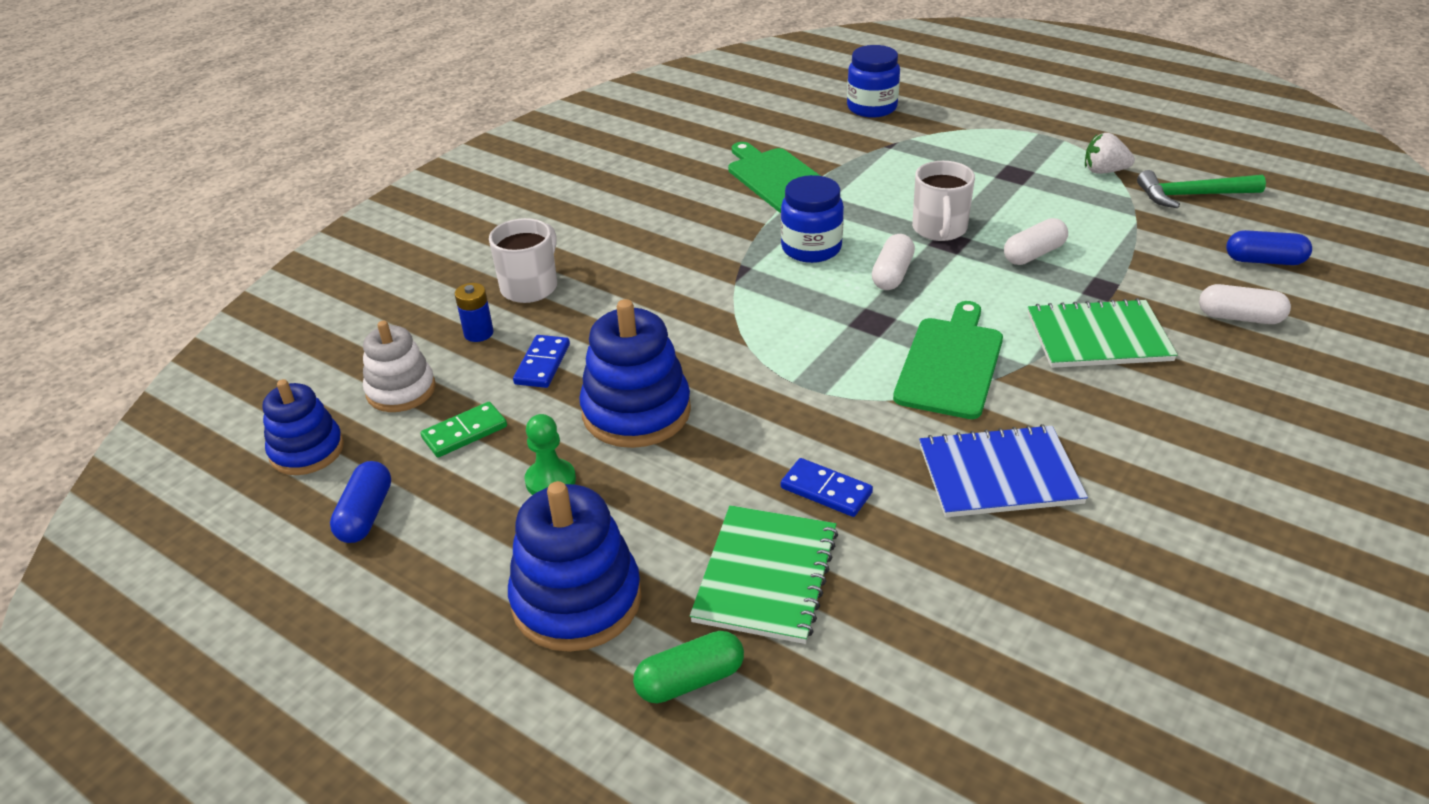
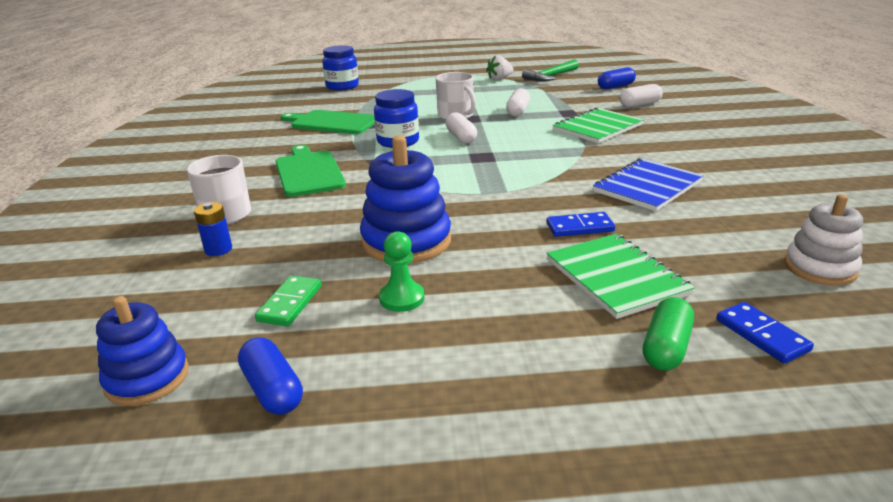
camera: 40 degrees left, 10 degrees down
(401, 390) = (193, 304): white stacking toy -> white stacking toy (820, 268)
(542, 364) = (298, 245): blue domino -> blue domino (761, 335)
(576, 600) = (526, 349): blue stacking toy -> none
(950, 364) = (550, 158): green cutting board -> green cutting board (308, 172)

